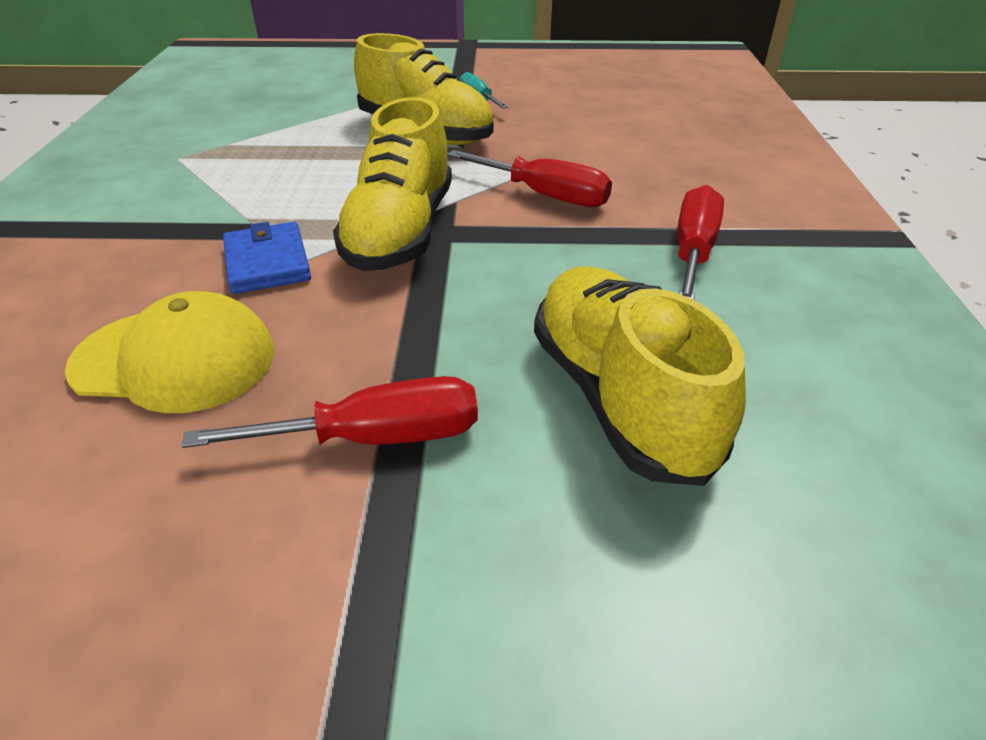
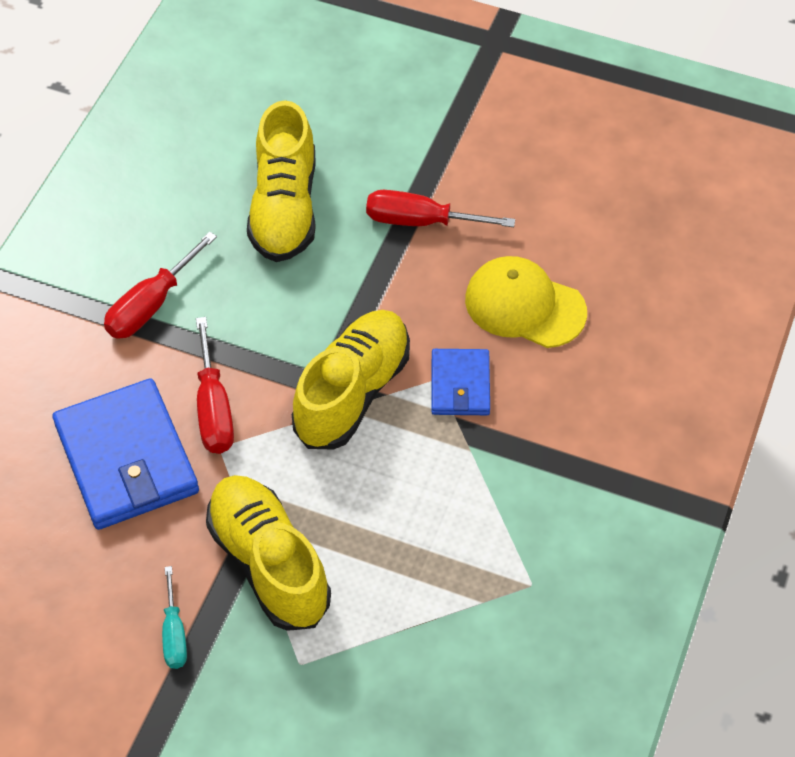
camera: 160 degrees left, 15 degrees up
(545, 195) = (213, 409): red screwdriver -> red screwdriver turned 150 degrees counterclockwise
(598, 156) = (126, 458): none -> blue wallet

